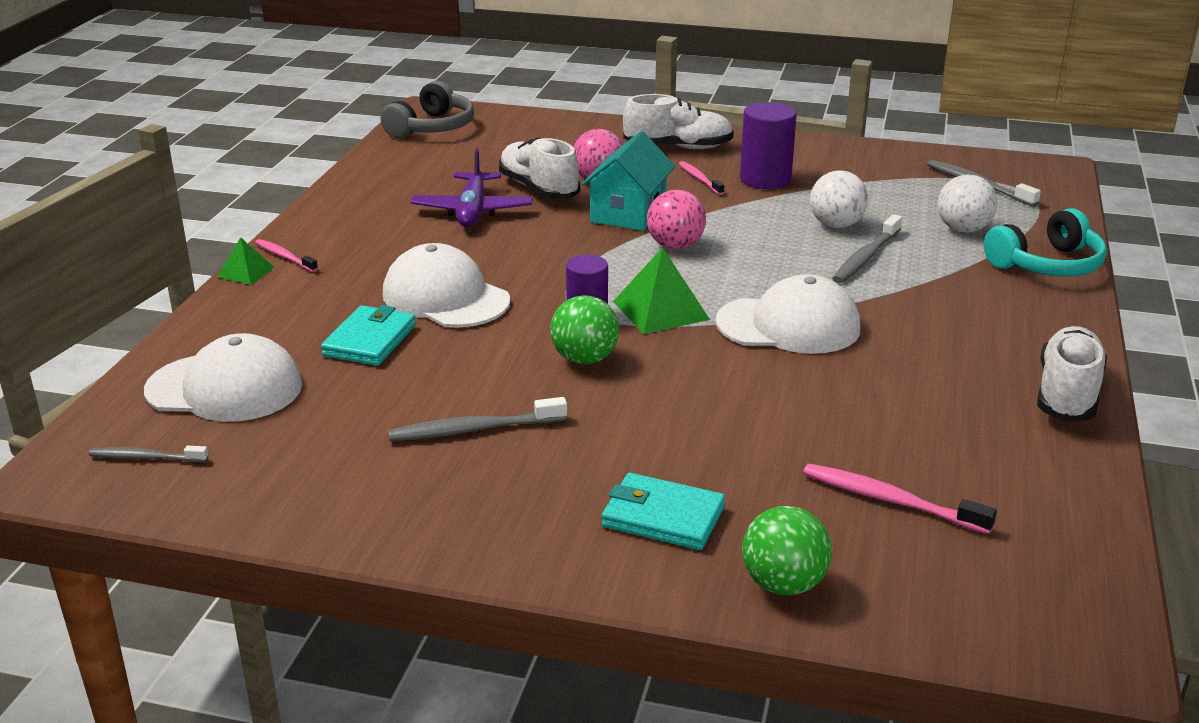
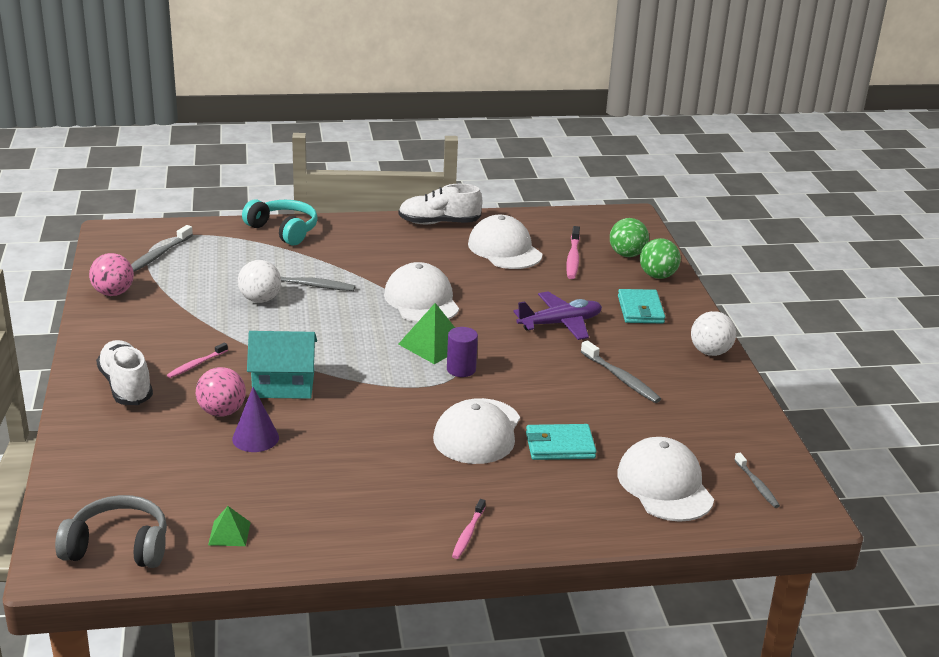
camera: 115 degrees left, 0 degrees up
(245, 272) = (508, 545): green pyramid -> green pyramid (229, 533)
(472, 211) = (320, 461): purple plane -> purple plane (560, 324)
(538, 189) = (255, 438): white shoe -> purple cone
(584, 359) = (516, 359): green ball -> green ball (627, 254)
(675, 246) = (332, 355): pink ball -> pink ball (113, 293)
(765, 179) = (185, 336): purple cylinder -> none
(945, 435) = (504, 249): none -> white cap
(963, 229) = (243, 257): white ball -> white ball (710, 352)

